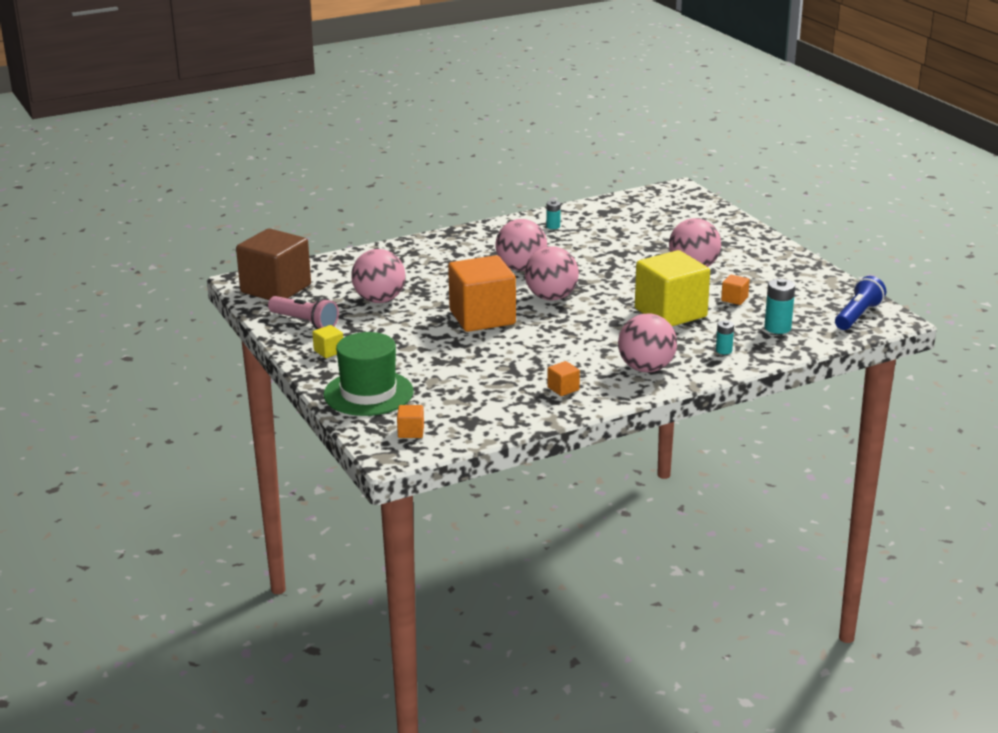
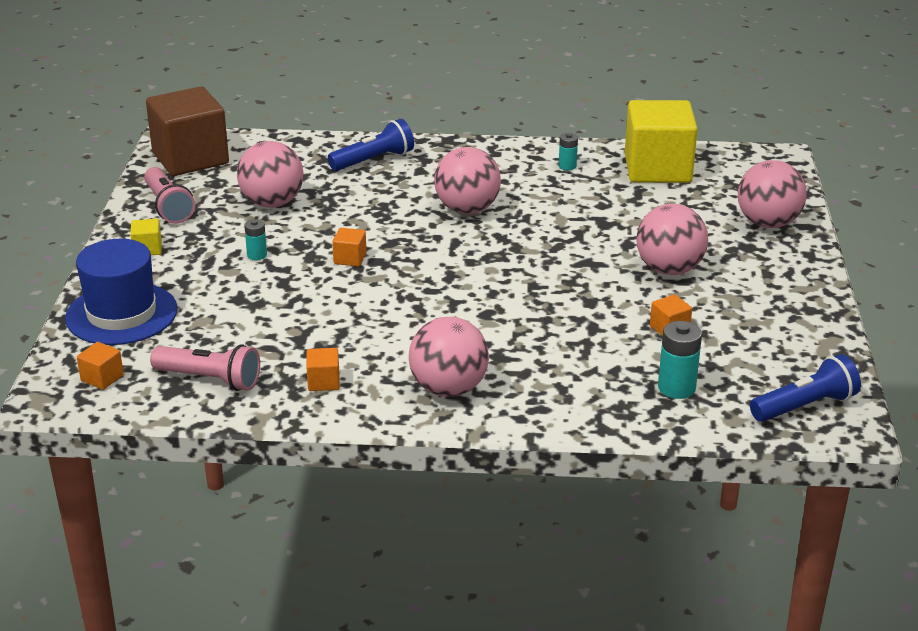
camera: 30 degrees right, 5 degrees up
(368, 393) = (121, 314): green hat -> blue hat
(415, 256) = (374, 160): none -> blue flashlight
(482, 317) = (350, 258): orange cube -> orange cube, size x0.40
(487, 410) = (210, 379): none -> pink flashlight
(551, 297) = (455, 257): pink ball -> pink ball (768, 223)
(670, 313) = (568, 322): yellow cube -> yellow cube (657, 169)
(724, 350) = (570, 397): turquoise battery -> turquoise battery (257, 255)

